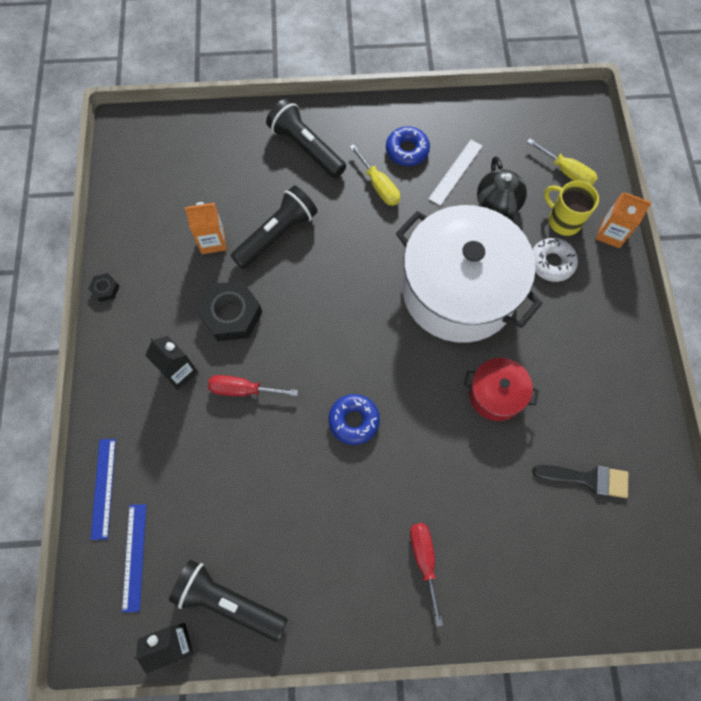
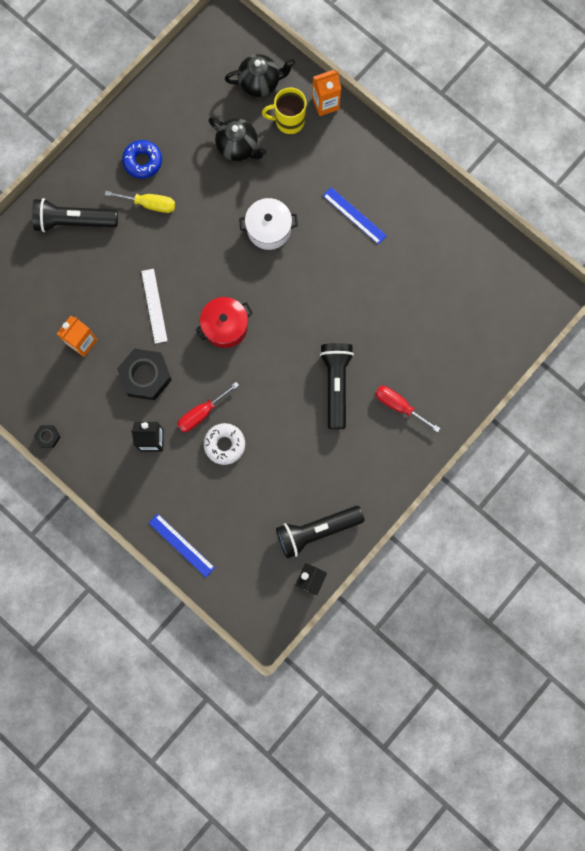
camera: 45 degrees left, 10 degrees up
(134, 556) = (240, 561): blue ruler -> blue ruler (354, 215)
(277, 235) = (119, 299): black flashlight -> black flashlight (336, 385)
(354, 421) = (285, 368): blue donut -> none
(455, 172) = (189, 148): white ruler -> white ruler (154, 306)
(458, 291) = (269, 229): white pot -> white pot, size x0.46
(495, 394) = (350, 274): red pot -> red pot (225, 326)
(551, 263) = (307, 157): white donut -> white donut (224, 444)
(566, 172) = (260, 83): yellow screwdriver -> black teapot
(587, 479) = (445, 275): black brush -> none

